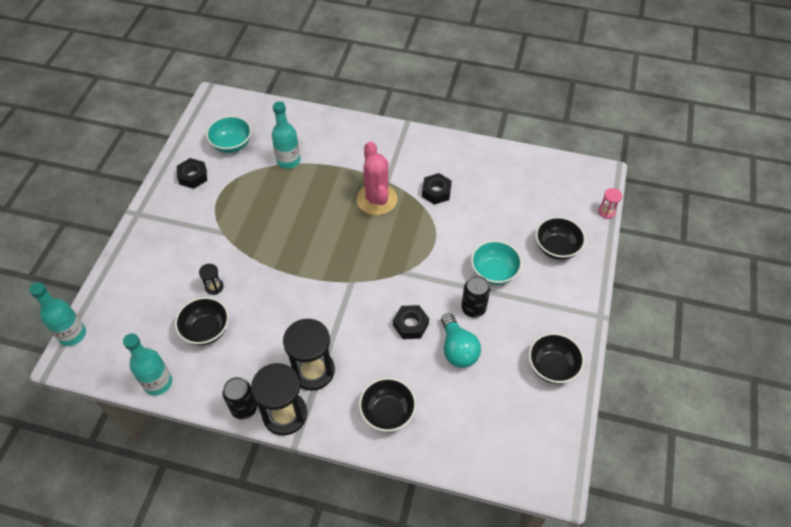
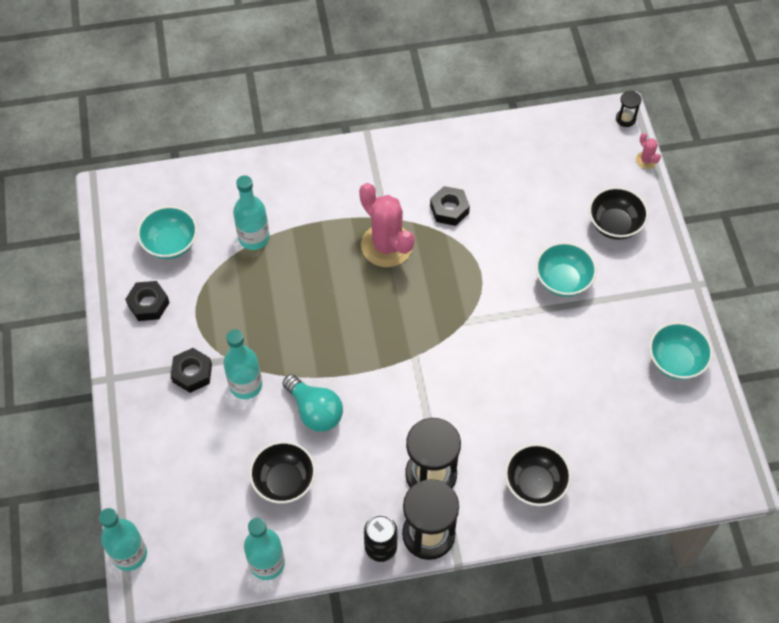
camera: 25 degrees left, 5 degrees up
(214, 287) = (261, 428): black hourglass -> black hourglass (625, 119)
(222, 254) = (246, 385): none -> turquoise bottle
(410, 325) = (506, 378): black nut -> black nut (192, 373)
(457, 349) = (570, 384): turquoise light bulb -> turquoise light bulb (315, 411)
(473, 308) = (563, 331): black can -> none
(552, 367) = (675, 361): black bowl -> turquoise bowl
(606, 212) = (646, 160): pink hourglass -> pink cactus

